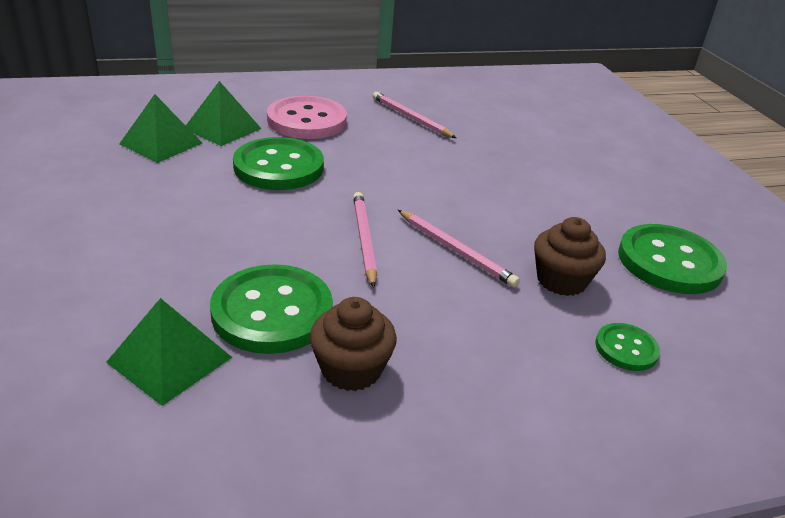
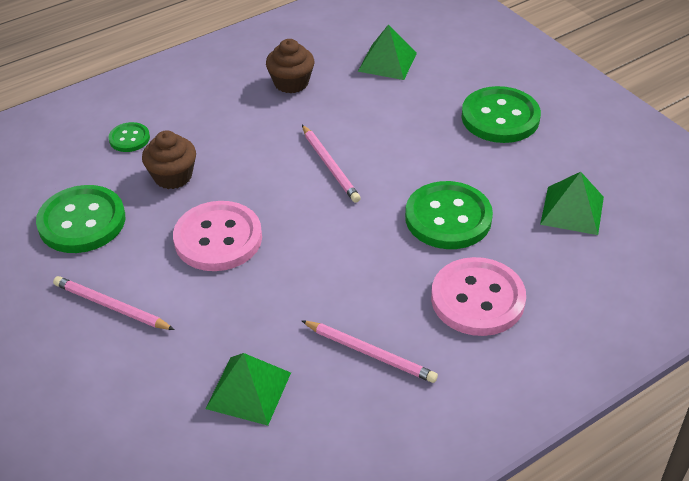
camera: 165 degrees right, 10 degrees up
(222, 128) = (544, 252): green pyramid -> green pyramid (249, 390)
(272, 312) = (355, 98): green button -> green button (500, 117)
(456, 250) = (257, 178): pink pencil -> pink pencil (111, 306)
(514, 209) = (218, 238): none -> pink button

